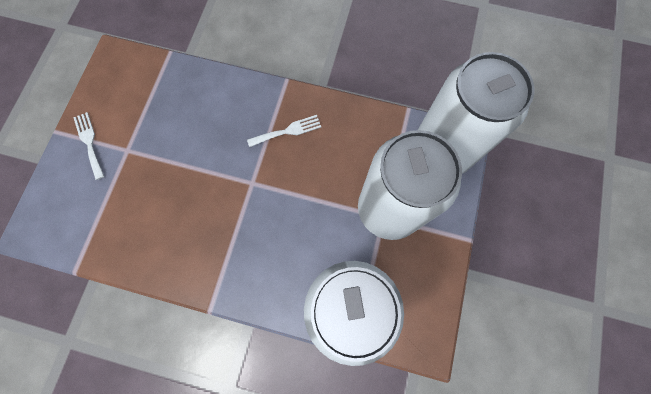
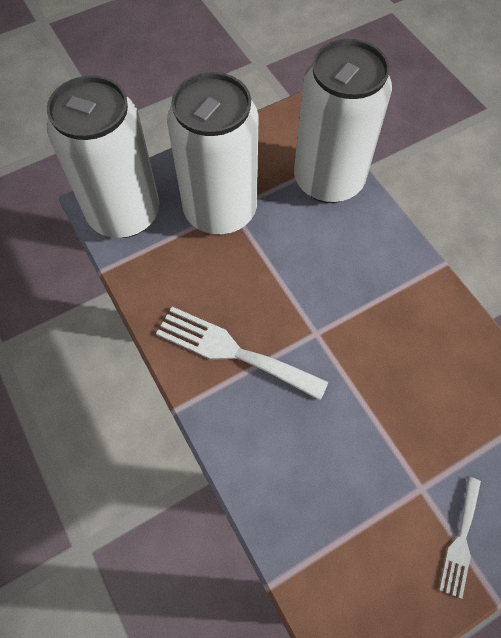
camera: 135 degrees left, 10 degrees down
(288, 131) = (233, 351): white fork -> white fork, size x1.76

